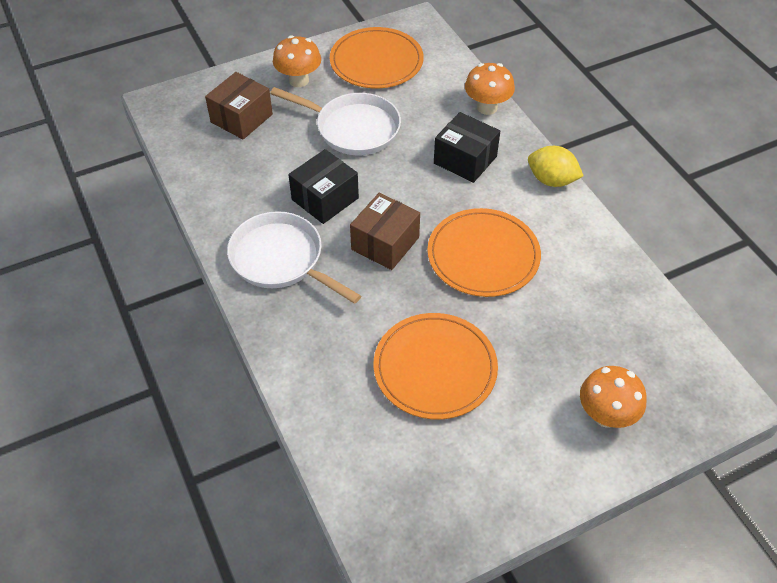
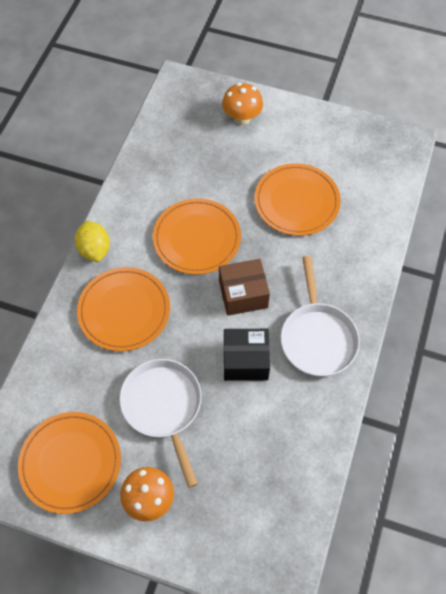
camera: 135 degrees left, 10 degrees up
(241, 118) = (232, 497): brown box -> none
(465, 160) = (124, 310): black box -> orange plate
(487, 107) = (55, 340): orange mushroom -> none

